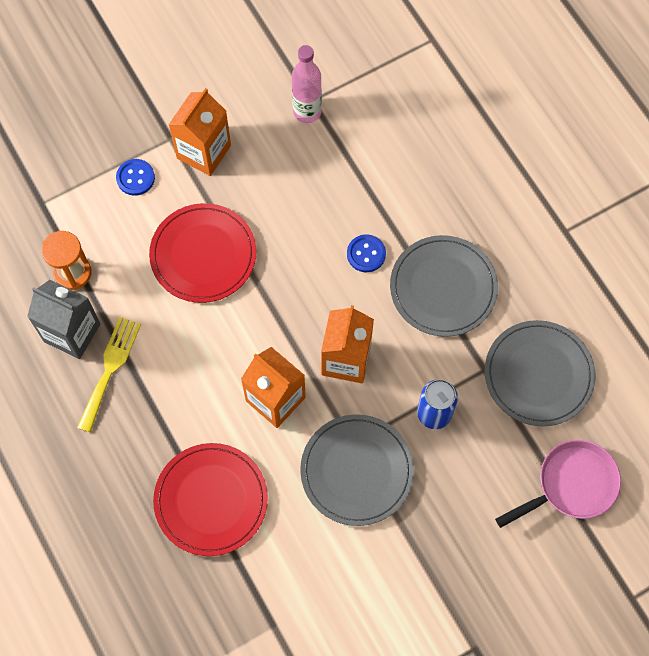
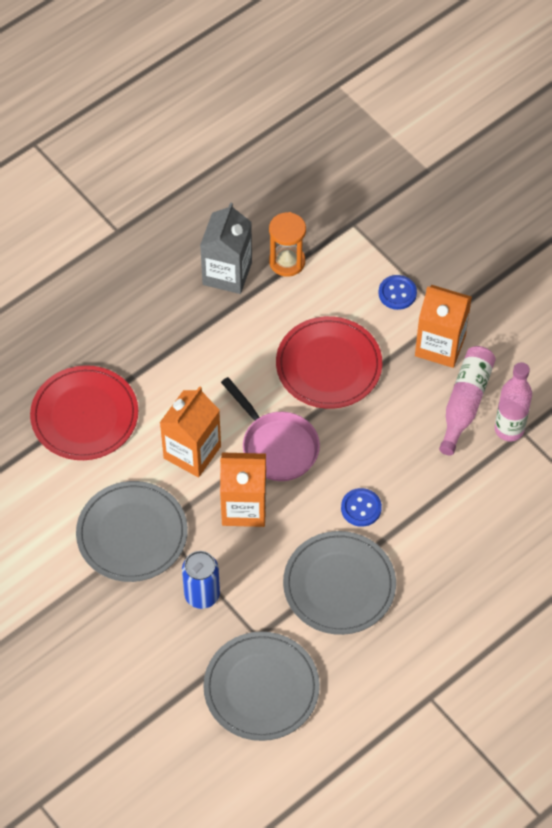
camera: 80 degrees right, 10 degrees down
(110, 369) = (197, 310): yellow fork -> none
(271, 142) = (465, 403): none -> pink bottle
(572, 485) = (148, 733): pink pan -> pink pan (277, 446)

